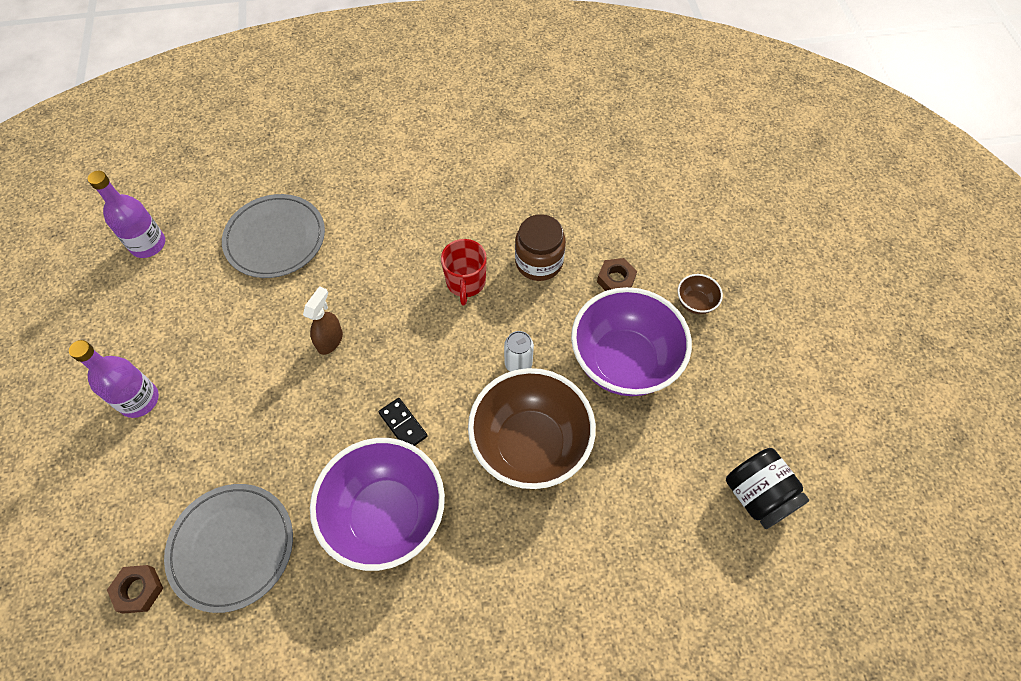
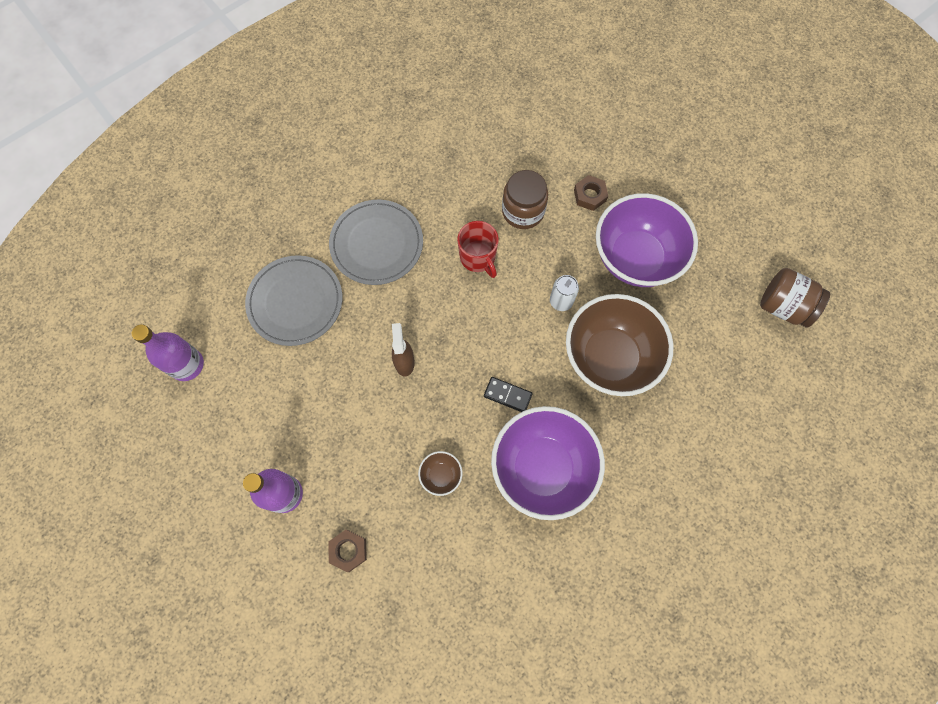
camera: 30 degrees left, 10 degrees up
(138, 590) = (398, 630): brown nut -> brown nut (348, 550)
(232, 547) = (445, 558): grey plate -> grey plate (377, 244)
(695, 303) = (658, 184): brown bowl -> brown bowl (441, 475)
(758, 495) = (783, 306): black jar -> brown jar

